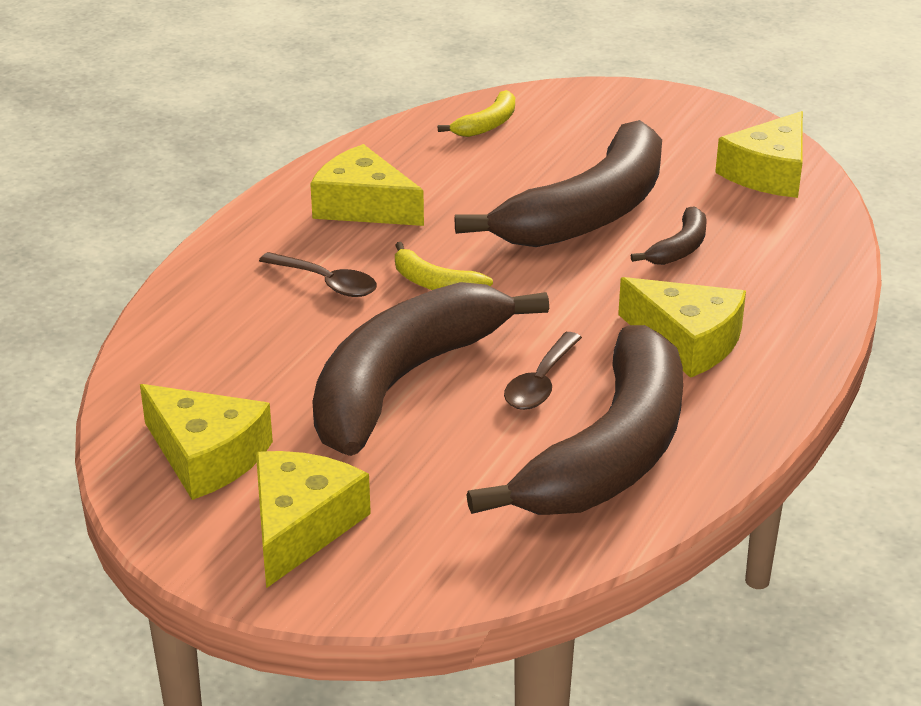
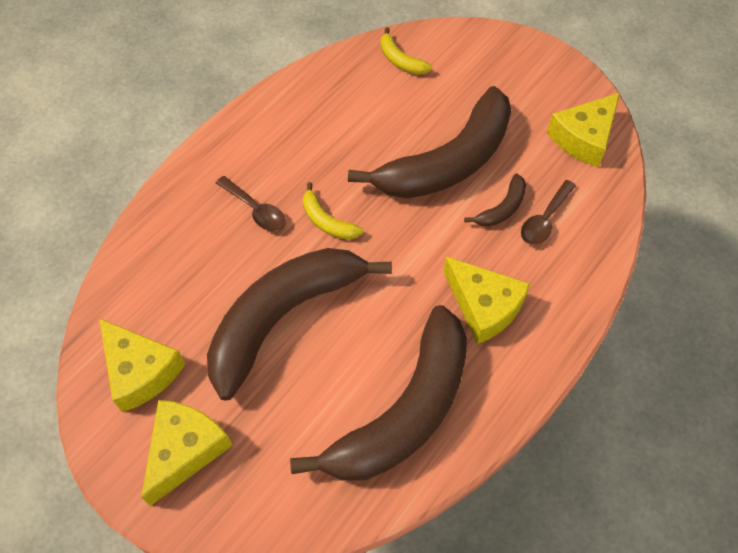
camera: 10 degrees right, 25 degrees up
(363, 206) = (297, 135): yellow cheese -> none
(487, 124) = (400, 60): yellow banana -> yellow banana turned 90 degrees clockwise
(541, 383) = (374, 333): brown spoon -> brown spoon (545, 220)

